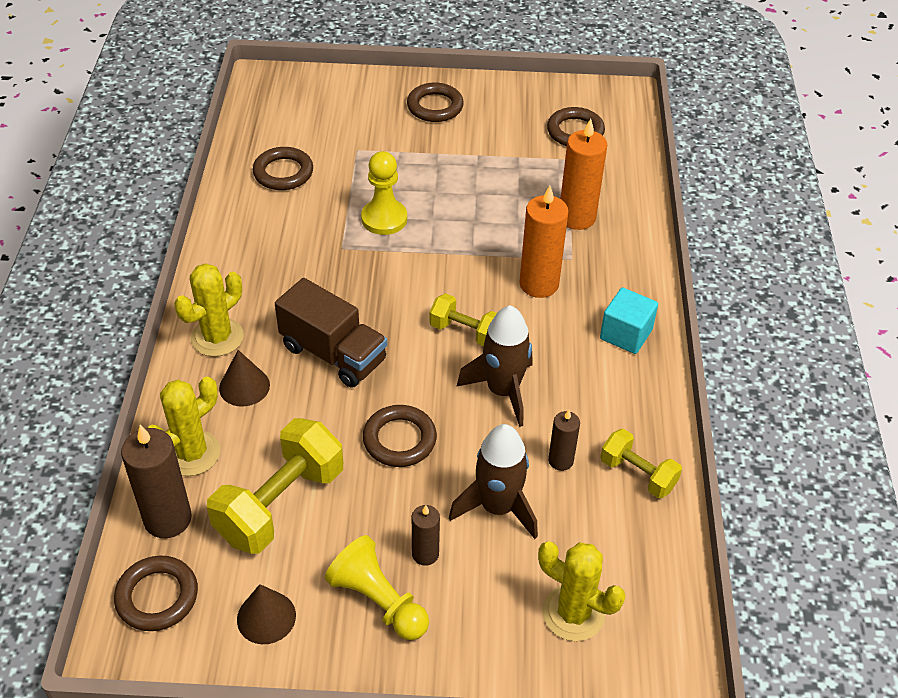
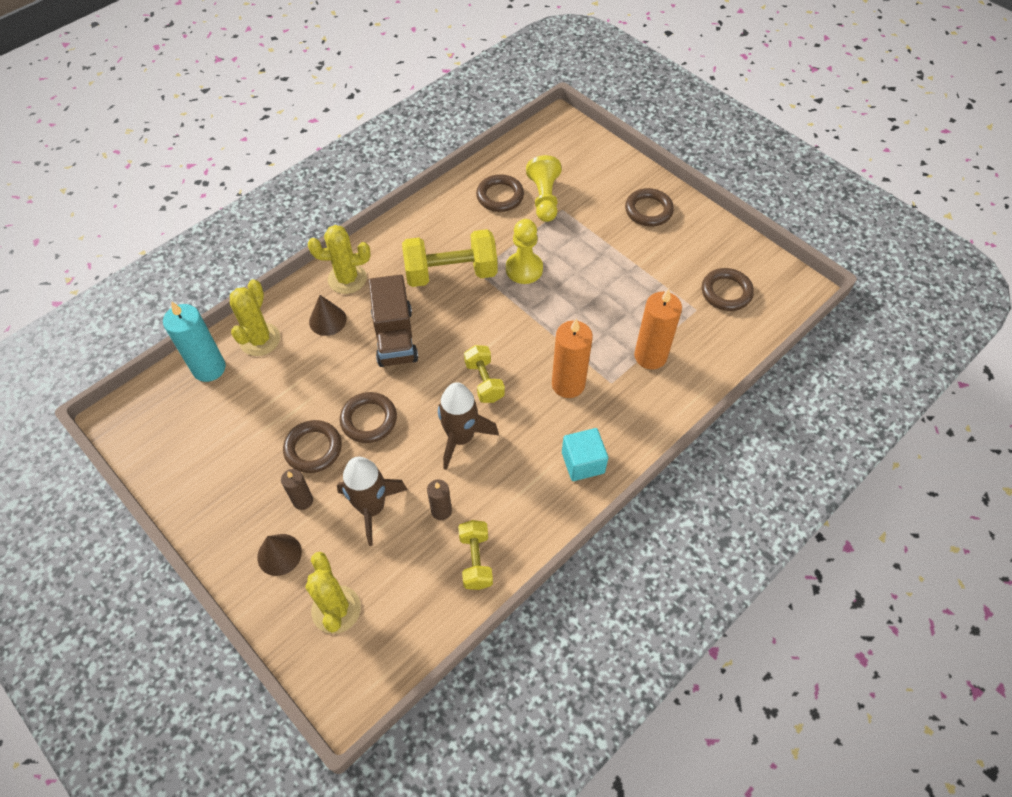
camera: 45 degrees right, 10 degrees up
(157, 596) = (159, 408): brown ring -> brown ring (313, 449)
(168, 519) = (209, 368): brown candle -> turquoise candle
(191, 453) = (260, 339): yellow cactus -> yellow cactus turned 75 degrees counterclockwise
(266, 617) = (191, 464): brown cone -> brown cone (279, 554)
(280, 504) = (267, 406): yellow dumbbell -> yellow dumbbell (451, 273)
(378, 601) = (250, 505): yellow pawn -> yellow pawn (544, 198)

